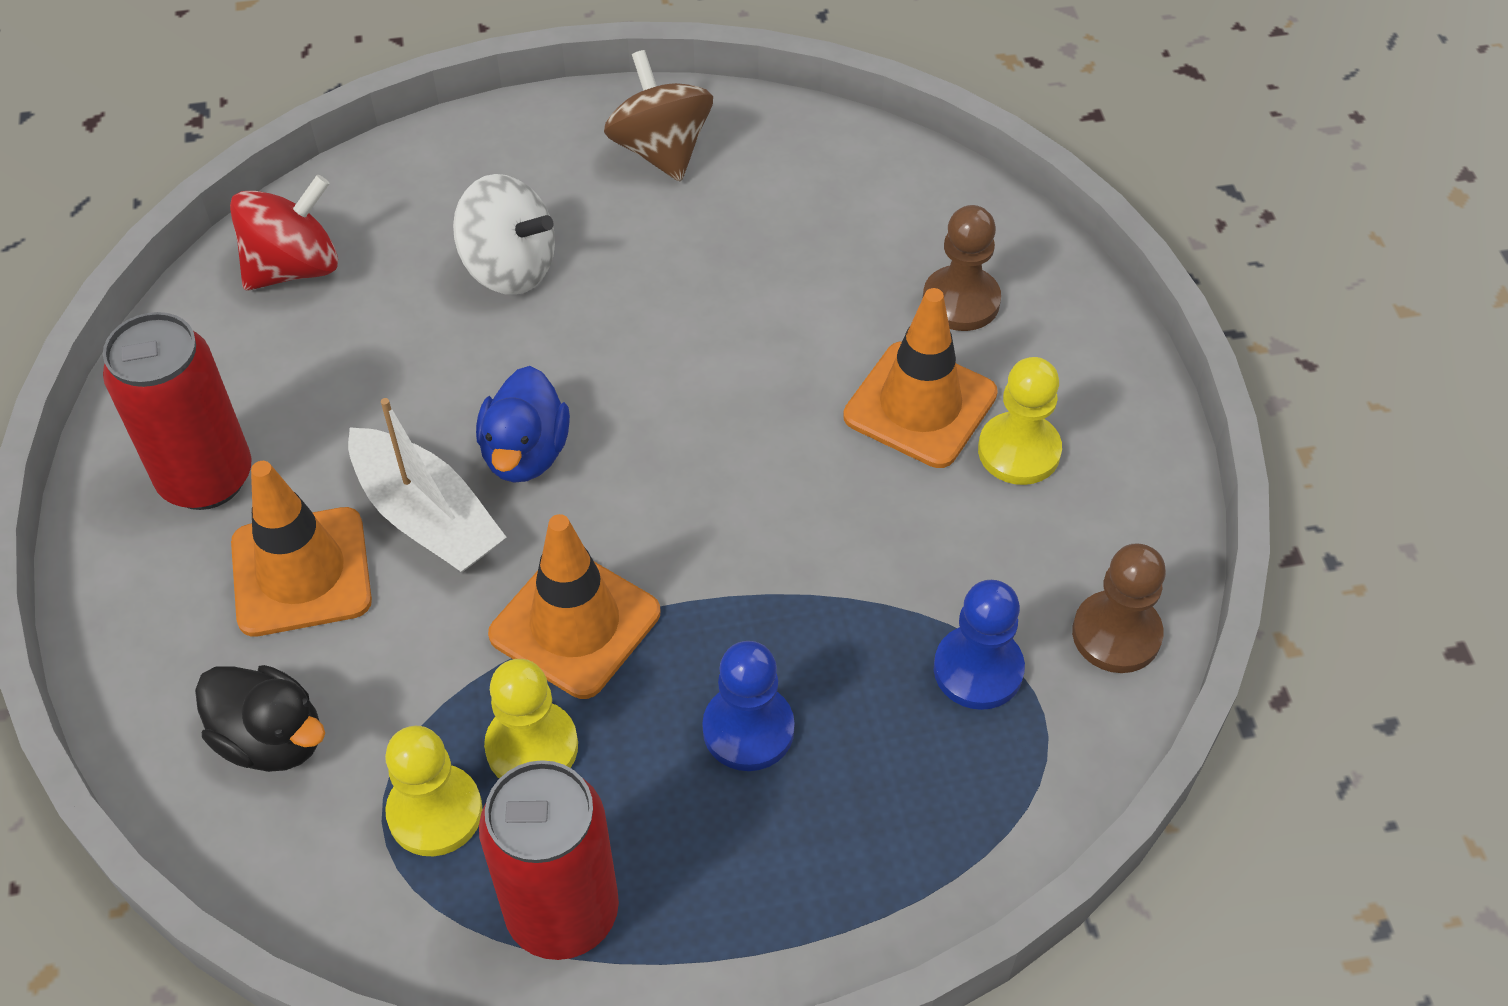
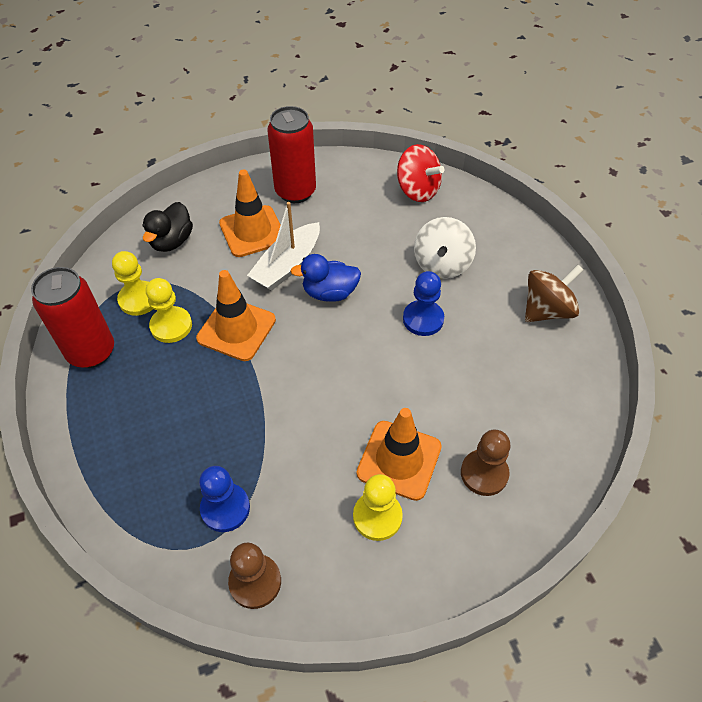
camera: 80 degrees right, 0 degrees up
(748, 729) = (183, 407): blue pawn -> blue pawn (423, 319)

